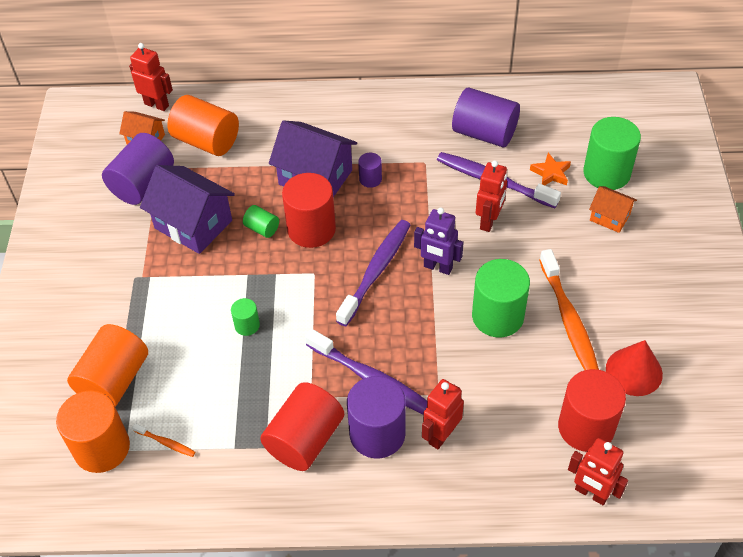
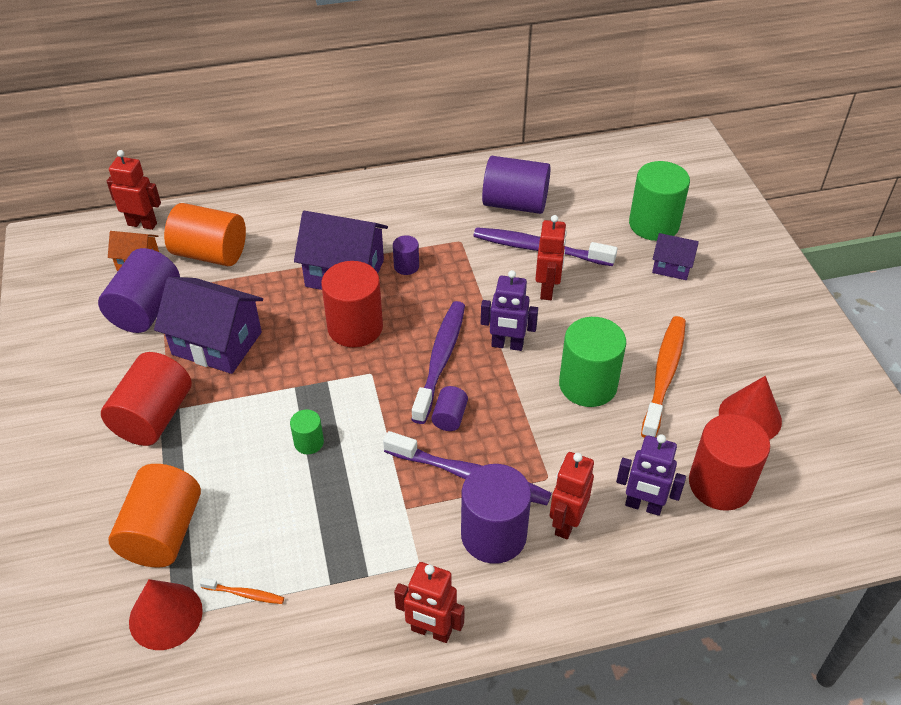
camera: 15 degrees left, 5 degrees down
(102, 448) = (165, 616): orange cylinder -> red cone
(262, 228) = (298, 335): green cylinder -> none
(305, 439) = (411, 558): red cylinder -> red cylinder (154, 417)
(369, 324) = (449, 417): none -> purple cylinder
(512, 433) = (643, 506): none -> purple robot
(550, 173) = (597, 233): orange star -> none
(568, 319) = (664, 375): orange toothbrush -> orange toothbrush turned 135 degrees counterclockwise
(591, 493) = (750, 554): red robot -> red robot (431, 631)
(609, 217) = (671, 267): orange house -> purple house

